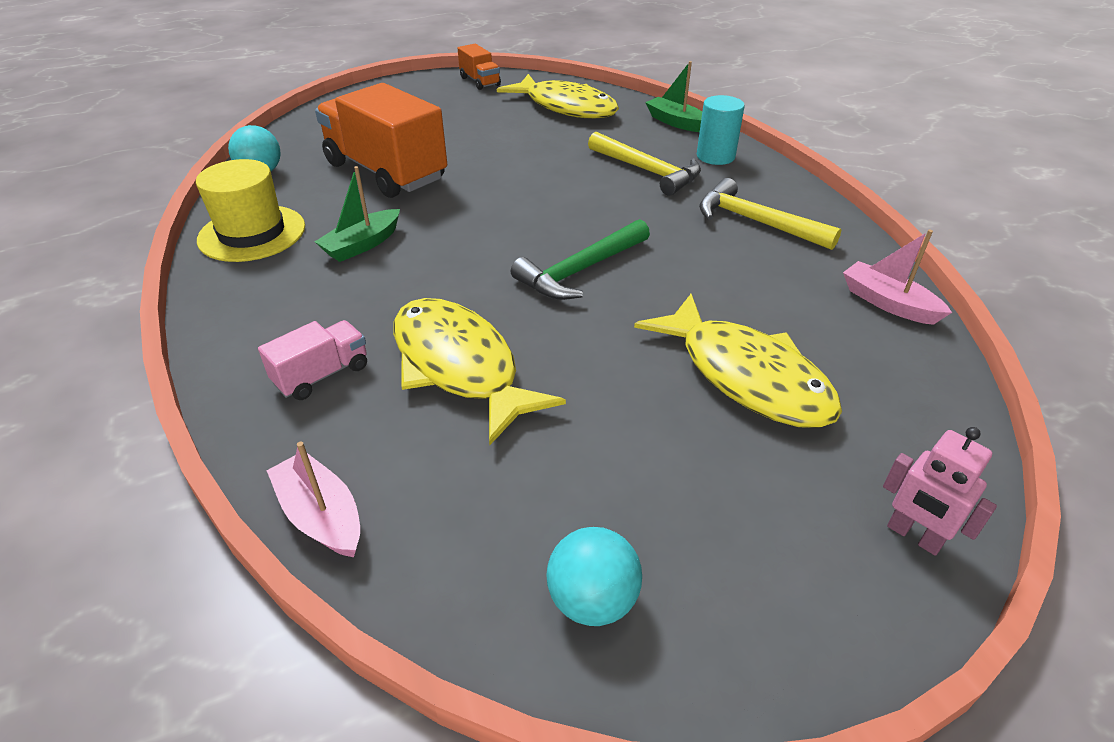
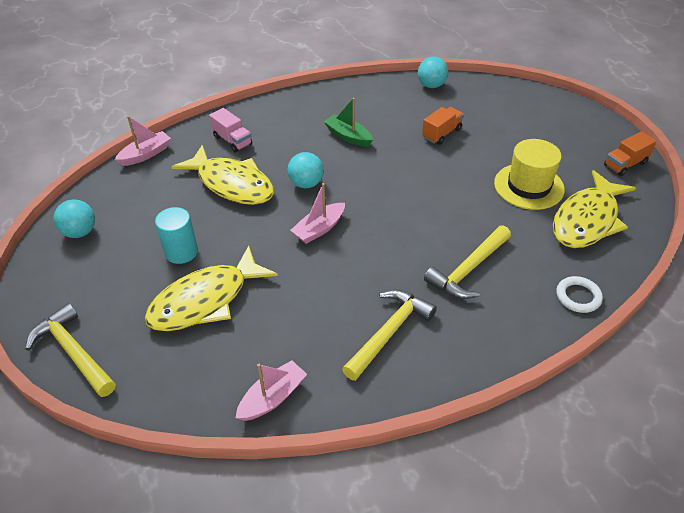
camera: 90 degrees right, 5 degrees up
(252, 233) = (359, 96): yellow hat -> yellow hat (528, 186)
(386, 172) = (441, 133): orange truck -> orange truck, size x0.46
(459, 366) = (232, 184): yellow fish -> yellow fish turned 75 degrees clockwise
(474, 284) = (306, 184): none -> turquoise ball
(580, 271) = (319, 229): green hammer -> pink boat
(676, 122) = (578, 296): green boat -> white ring
(715, 156) = (508, 319): turquoise cylinder -> turquoise cylinder (181, 252)
(914, 536) = (73, 352): pink robot -> yellow hammer

